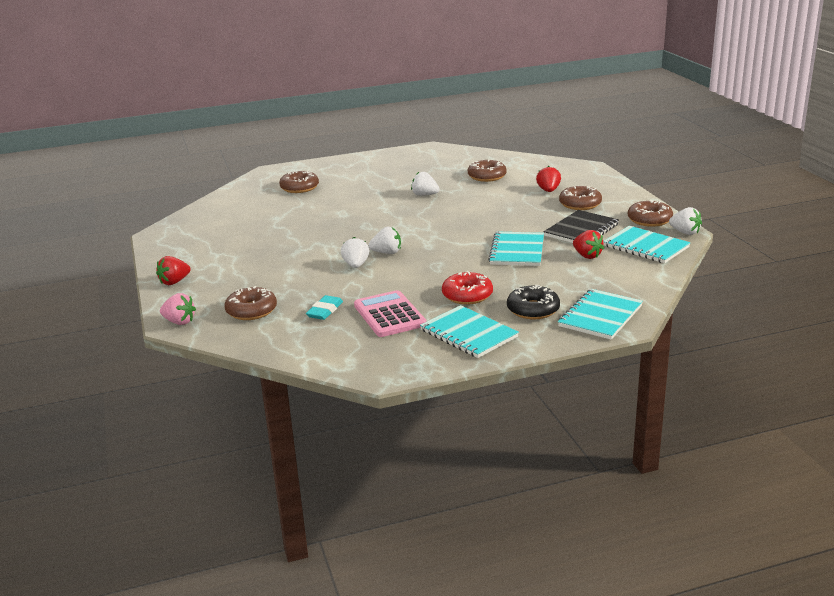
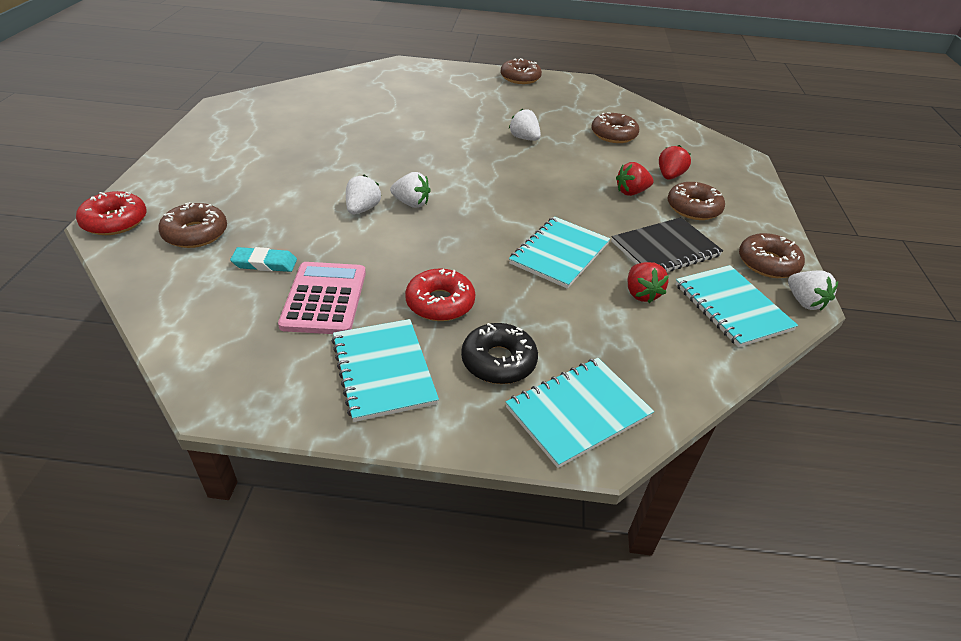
camera: 20 degrees right, 15 degrees up
(174, 282) = (171, 167): red strawberry -> red strawberry (631, 192)
(179, 322) = (115, 221): pink strawberry -> red donut
(299, 188) = (408, 91): brown donut -> brown donut (520, 78)
(325, 311) = (265, 263): turquoise eraser -> turquoise eraser turned 45 degrees clockwise

